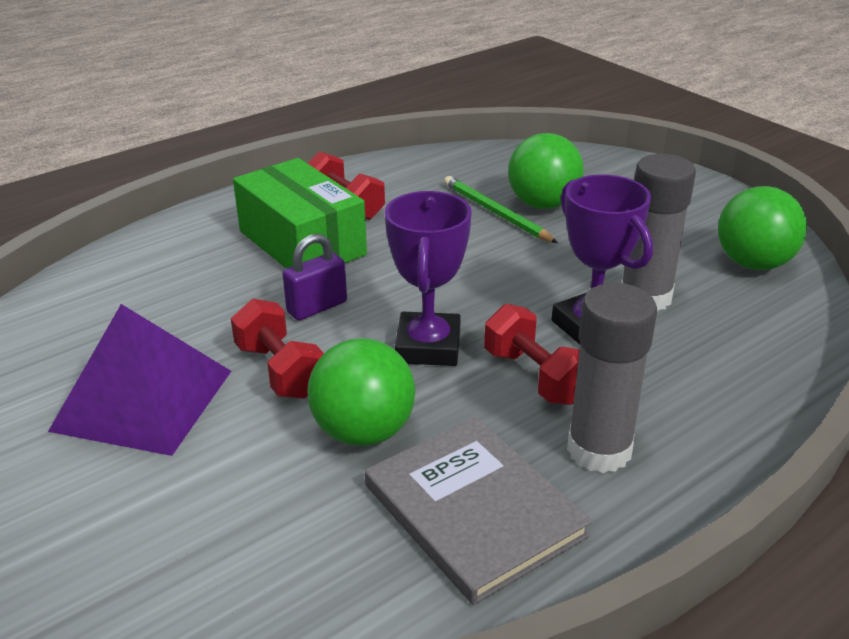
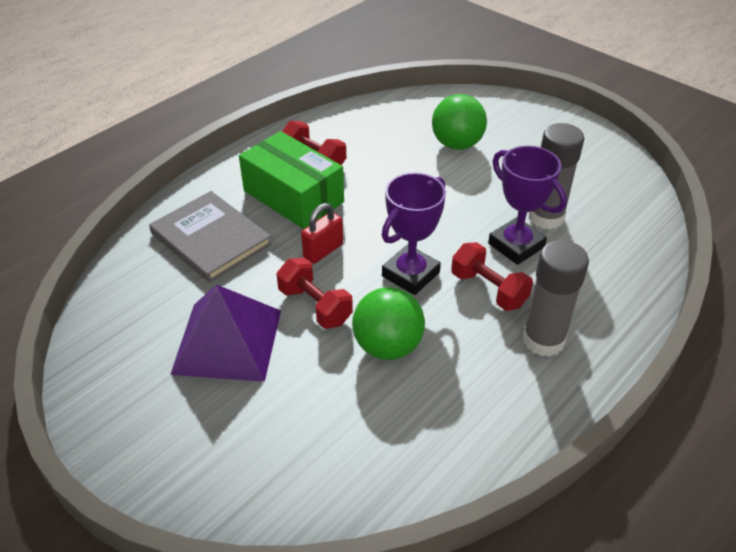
camera: 10 degrees left, 10 degrees up
(317, 307) = (323, 251): purple padlock -> red padlock
(428, 346) = (410, 274): purple trophy -> purple trophy turned 45 degrees clockwise
(473, 510) = (476, 394): grey book -> grey book (210, 239)
(496, 213) = (425, 155): green pencil -> none
(753, 264) = (611, 181): green ball -> none

